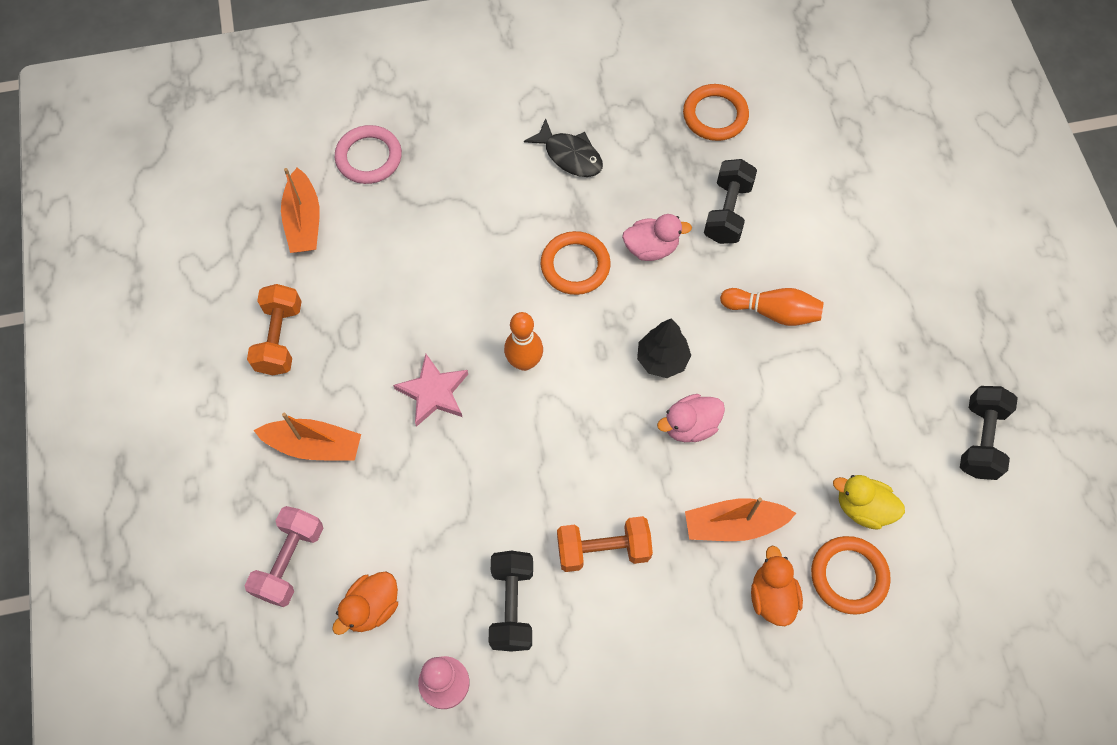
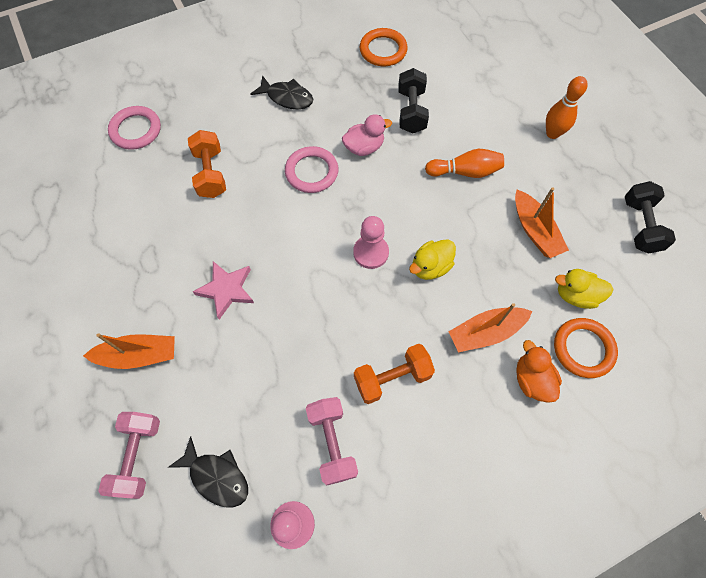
camera: 15 degrees left, 0 degrees up
(280, 338) = (93, 278): orange dumbbell -> orange dumbbell (210, 173)
(304, 221) = (94, 186): orange boat -> orange boat (535, 231)
(372, 607) = (216, 476): orange duck -> black fish
(512, 605) = (332, 443): black dumbbell -> pink dumbbell
(524, 362) = (292, 250): orange bowling pin -> orange bowling pin (552, 133)
(575, 265) = (312, 172): orange ring -> pink ring
(621, 389) = (371, 252): none -> pink pawn
(662, 360) = (395, 224): black tree -> none
(690, 426) = (430, 267): pink duck -> yellow duck

